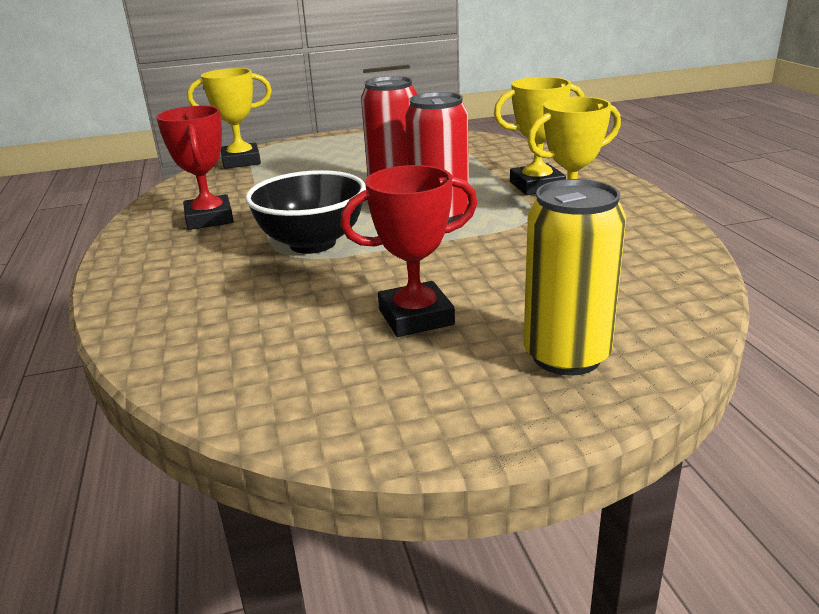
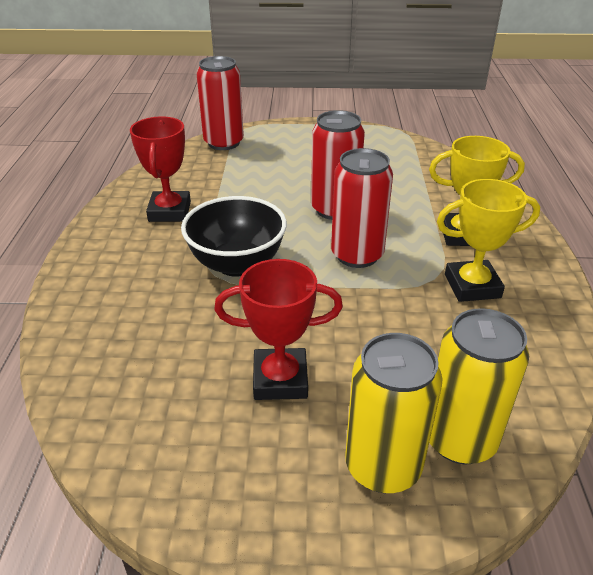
camera: 15 degrees right, 10 degrees up
(241, 161) = (224, 143): yellow trophy -> red can
(629, 321) = (459, 439): none -> yellow can

